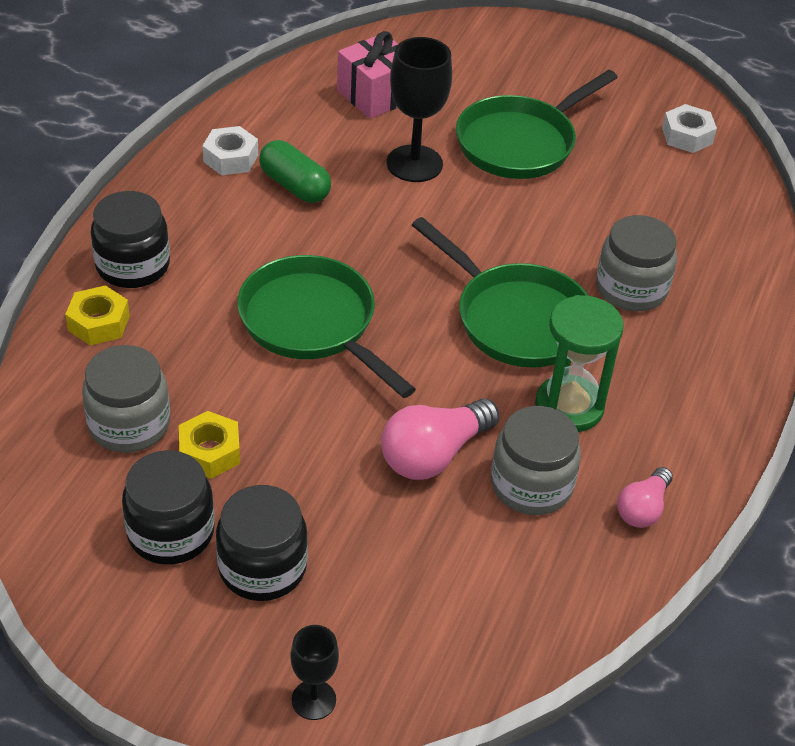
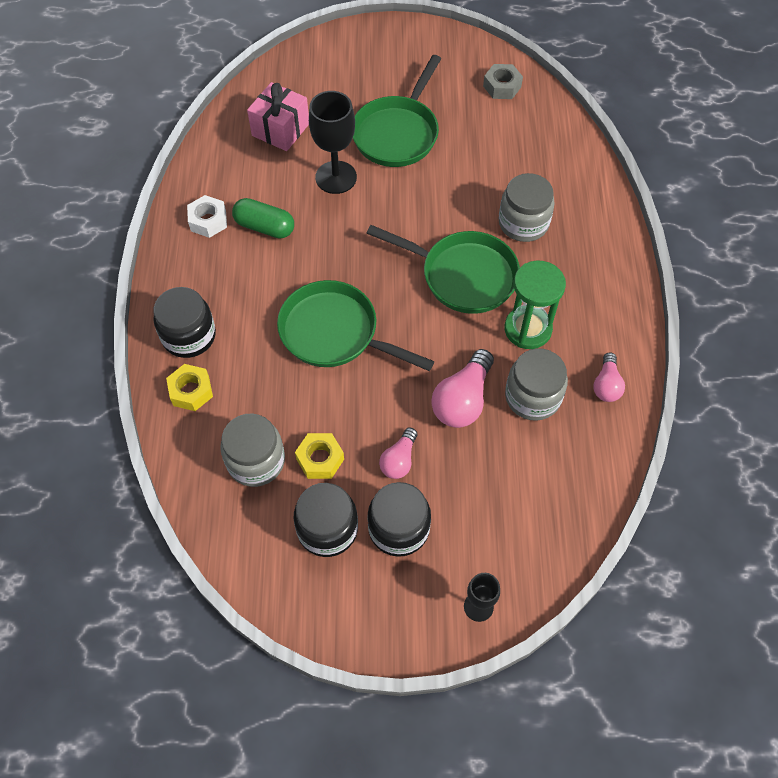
camera: 20 degrees left, 15 degrees up
(309, 491) = (399, 460): none -> pink light bulb
(687, 136) = (502, 86): white nut -> grey nut

